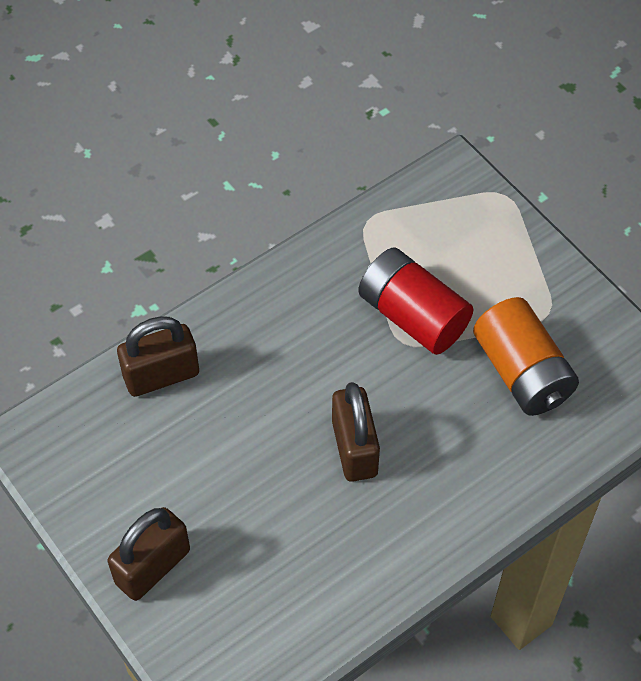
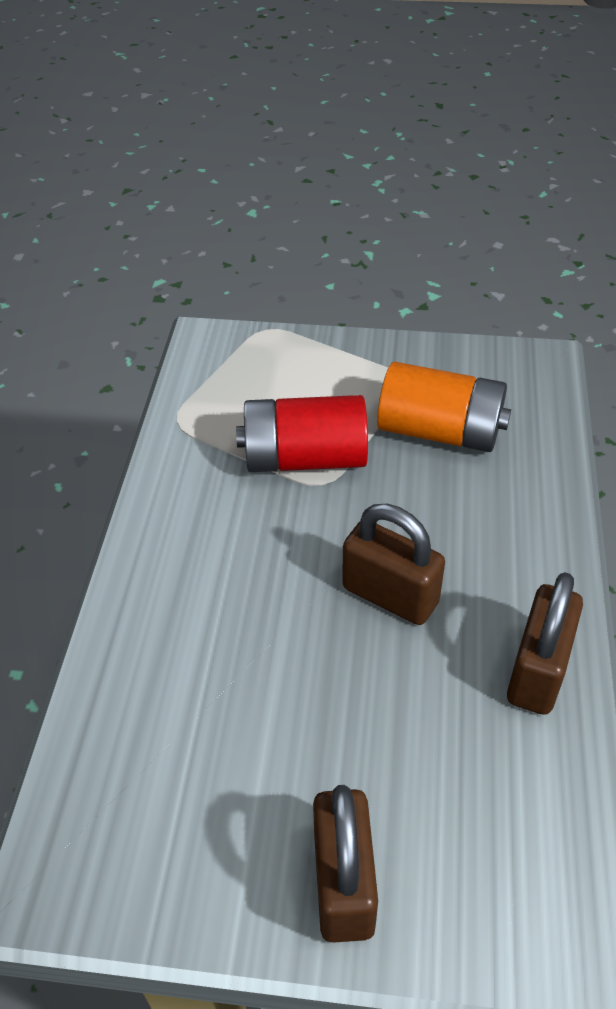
camera: 45 degrees left, 10 degrees down
(161, 375) = (132, 690): brown padlock -> brown padlock (537, 671)

